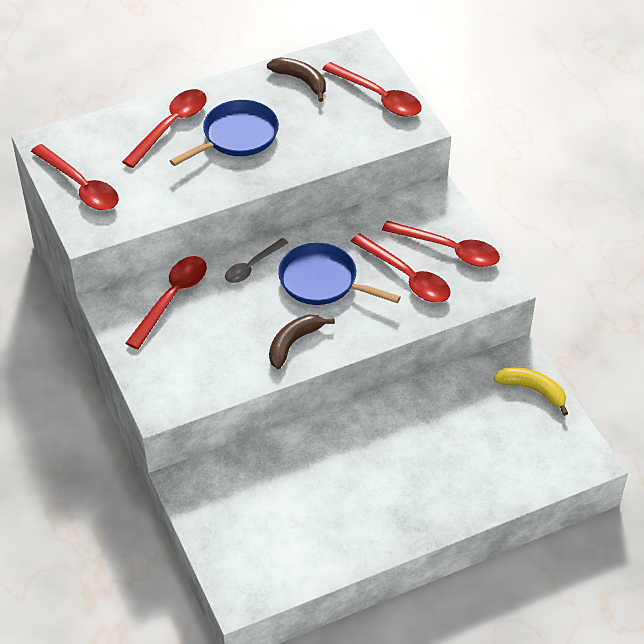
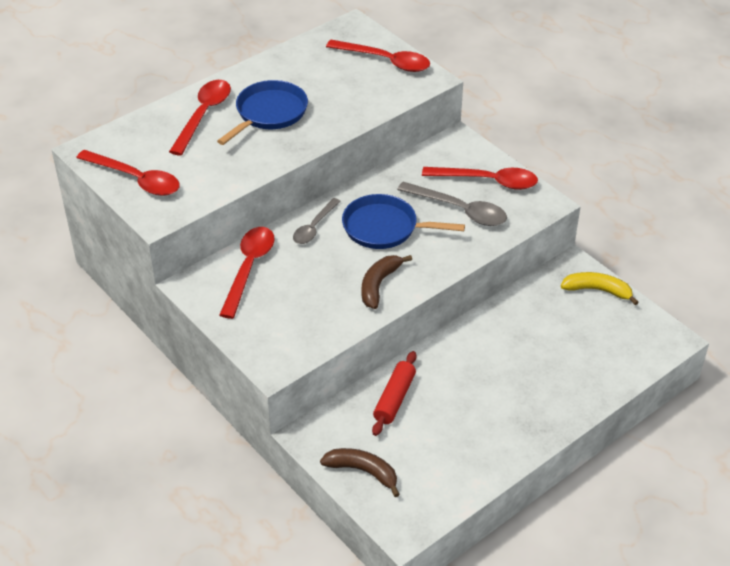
camera: 15 degrees left, 5 degrees down
(280, 462) = (394, 399): none -> red rolling pin
(301, 80) = (310, 59): brown banana -> brown banana (363, 471)
(406, 277) = (459, 210): red spoon -> grey spoon

